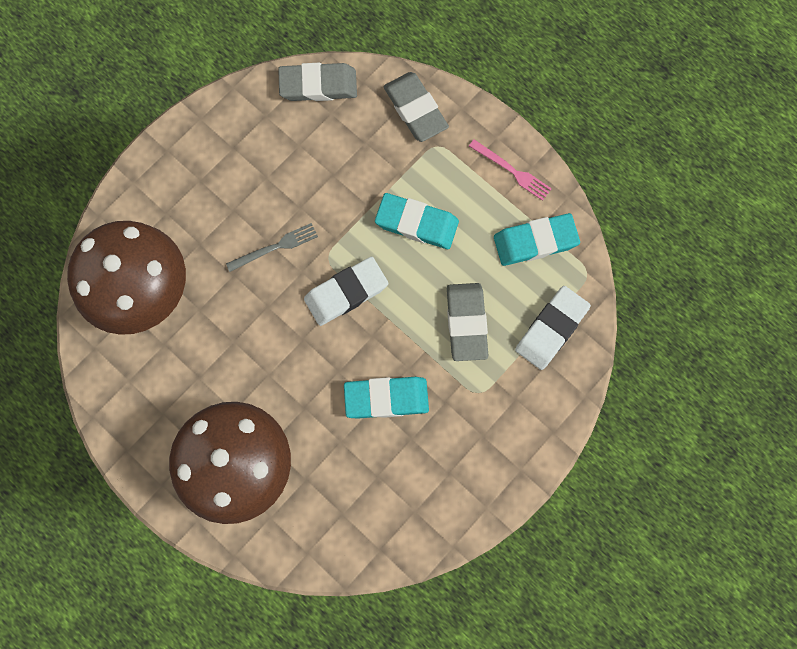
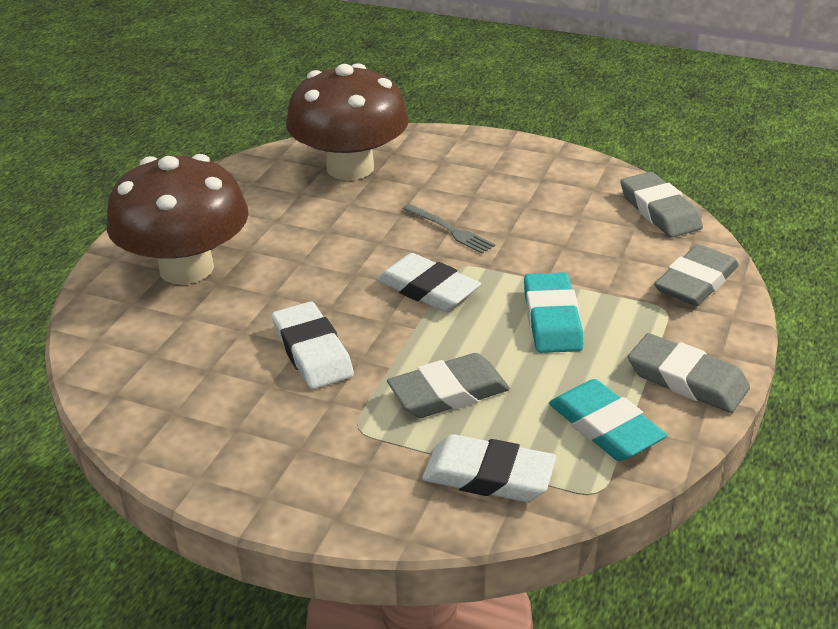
camera: 70 degrees right, 40 degrees down
(386, 398) = (312, 351): turquoise eraser -> white eraser
(512, 171) = (687, 380): pink fork -> grey eraser

